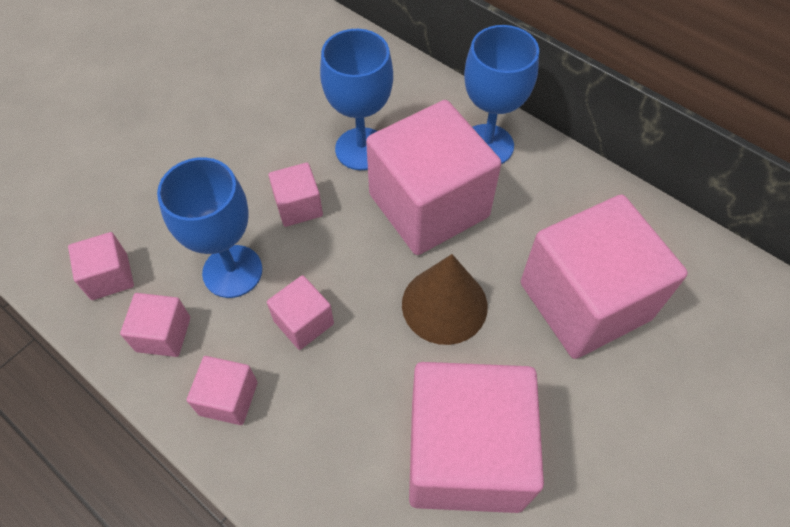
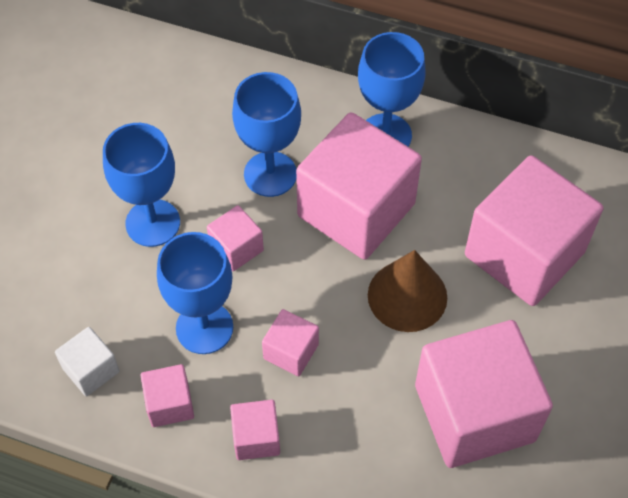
camera: 20 degrees left, 0 degrees up
(109, 277) = (91, 370): pink cube -> white cube
(234, 160) = (153, 223): none -> blue goblet

